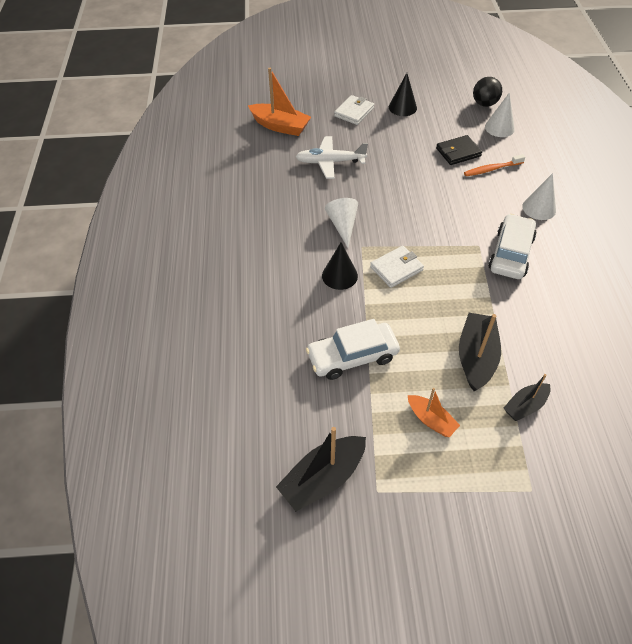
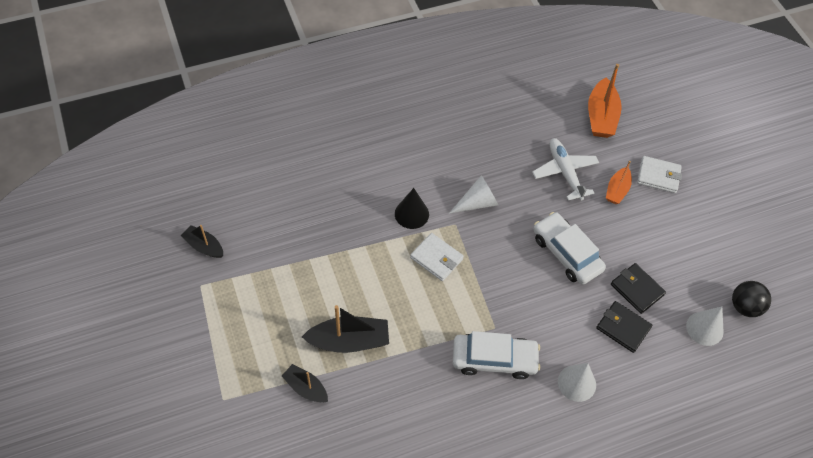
camera: 70 degrees right, 5 degrees up
(323, 478) = (204, 246): black boat -> black boat, size x0.61
(352, 356) = (323, 243): white car -> white car (566, 253)
(402, 107) = (691, 221): black cone -> none
(431, 420) = (273, 313): orange boat -> orange boat (617, 190)
(492, 169) = (623, 328): orange toothbrush -> black wallet

